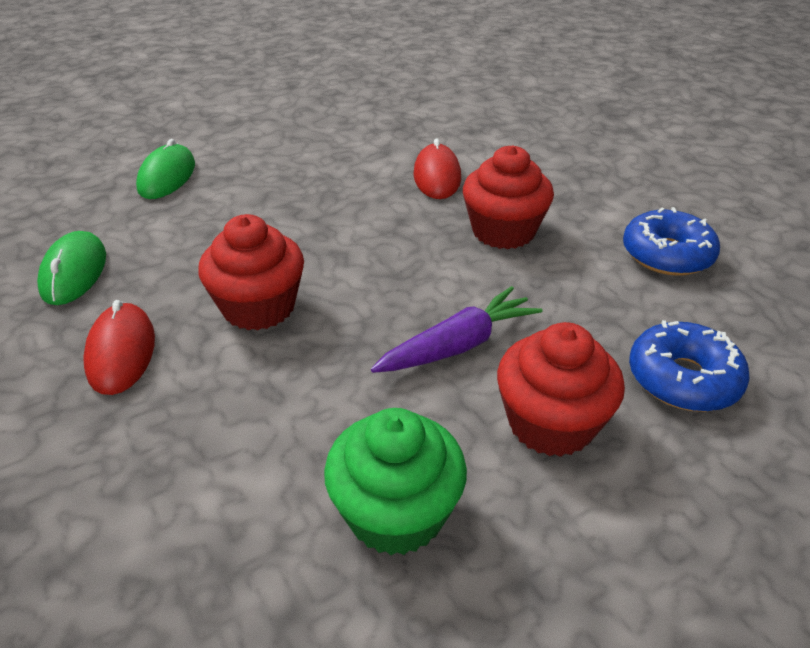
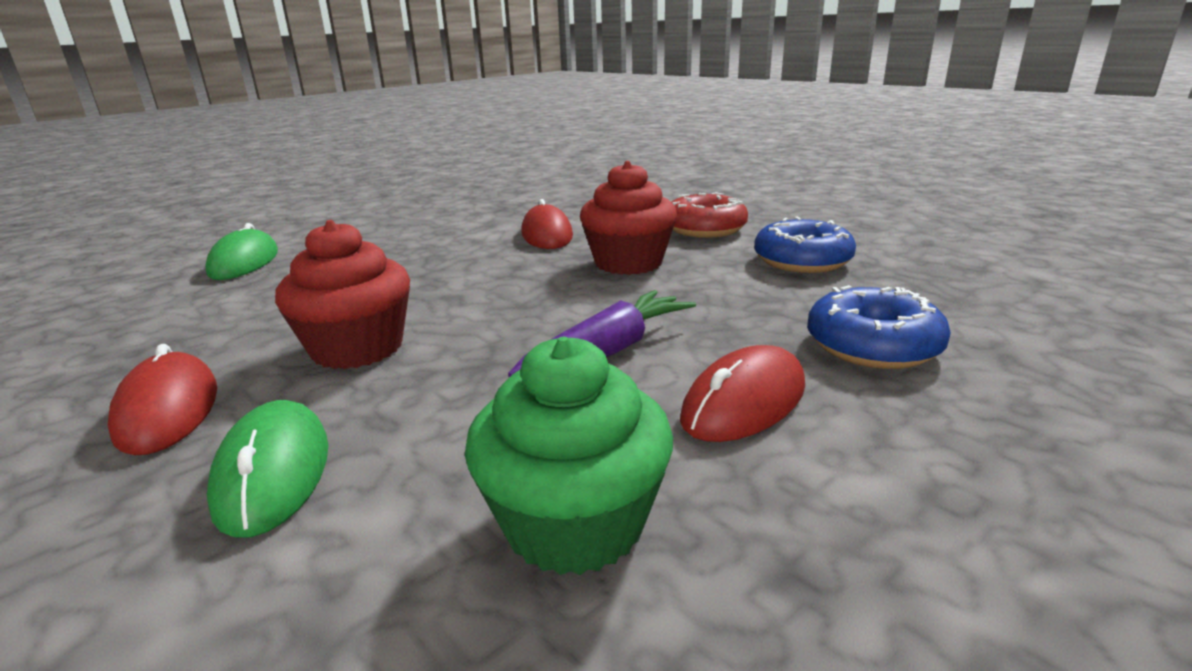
camera: 10 degrees left, 15 degrees down
(74, 272) = (114, 346): green mouse -> green mouse (273, 472)
(551, 423) = (744, 402): red cupcake -> red mouse
(590, 190) = (705, 229): none -> red donut

